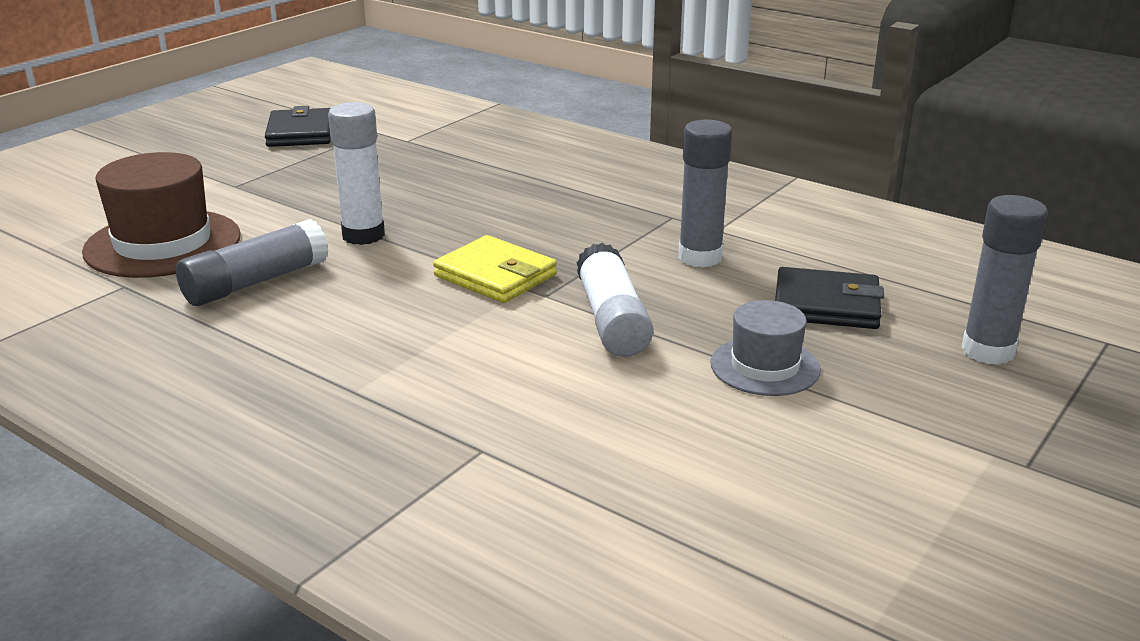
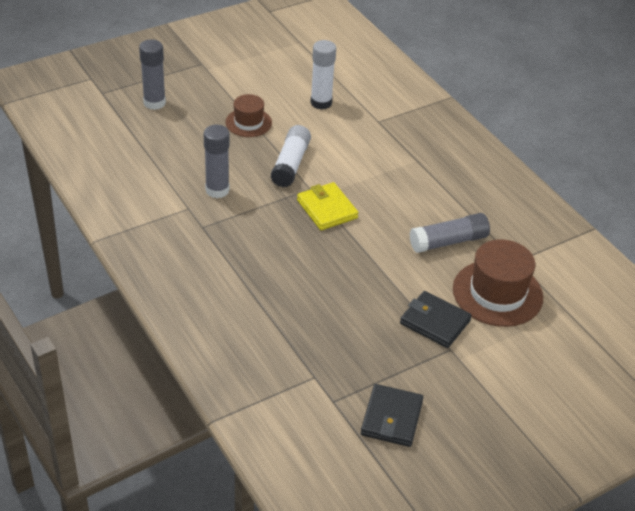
camera: 160 degrees left, 15 degrees up
(363, 235) = (382, 265): white glue stick -> white glue stick (321, 103)
(765, 366) = (248, 122): grey hat -> brown hat
(826, 305) = (190, 143): black wallet -> black wallet (435, 322)

